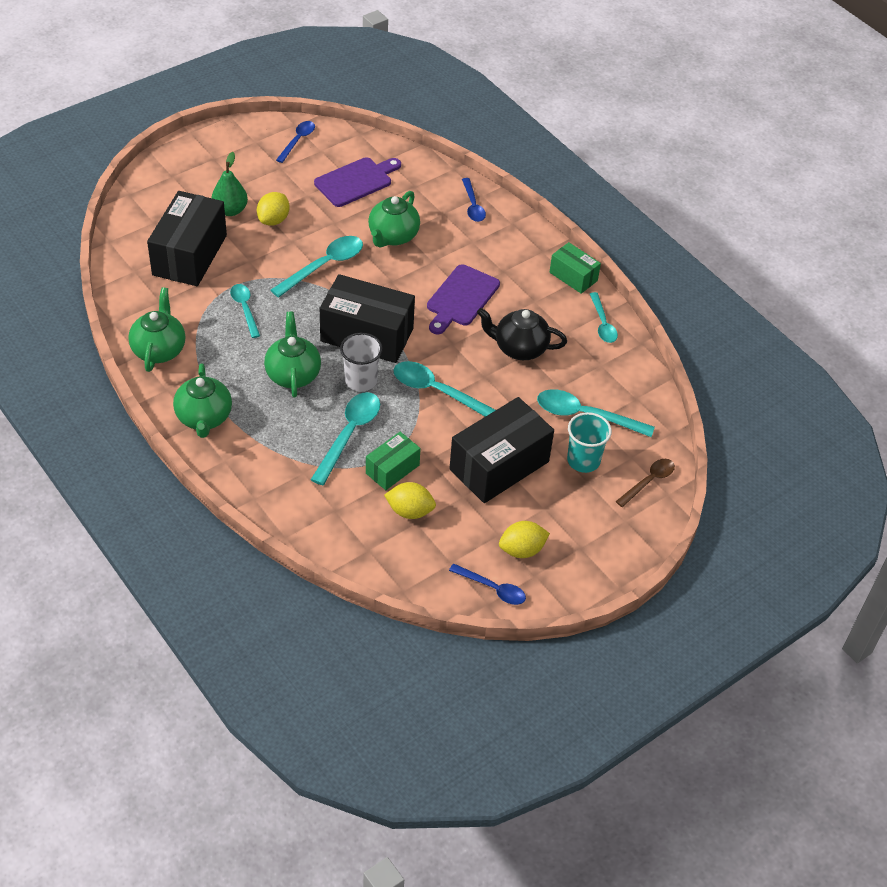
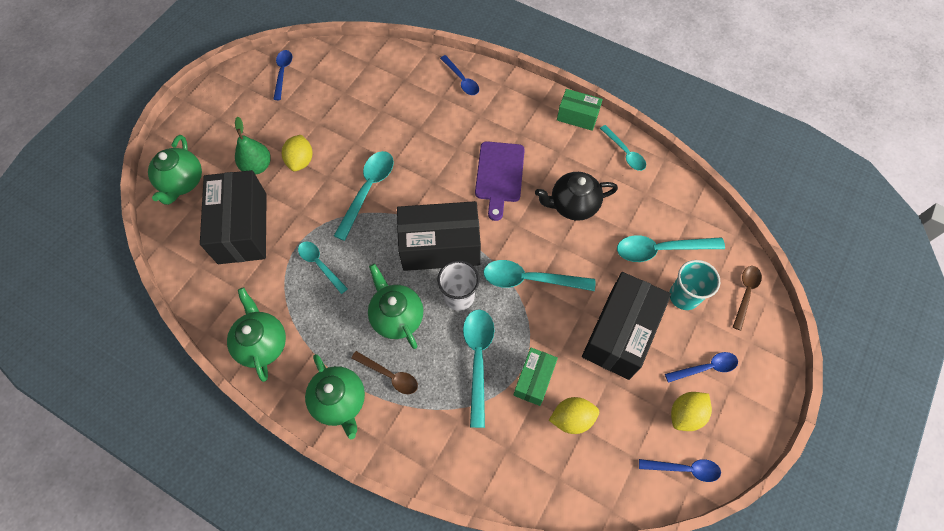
camera: 20 degrees left, 15 degrees up
(260, 416) = (389, 375): none -> brown spoon
(356, 181) = (353, 94): purple cutting board -> none
(393, 236) = (411, 137): green teapot -> green teapot (182, 182)
(566, 523) = (705, 368): none -> blue spoon

